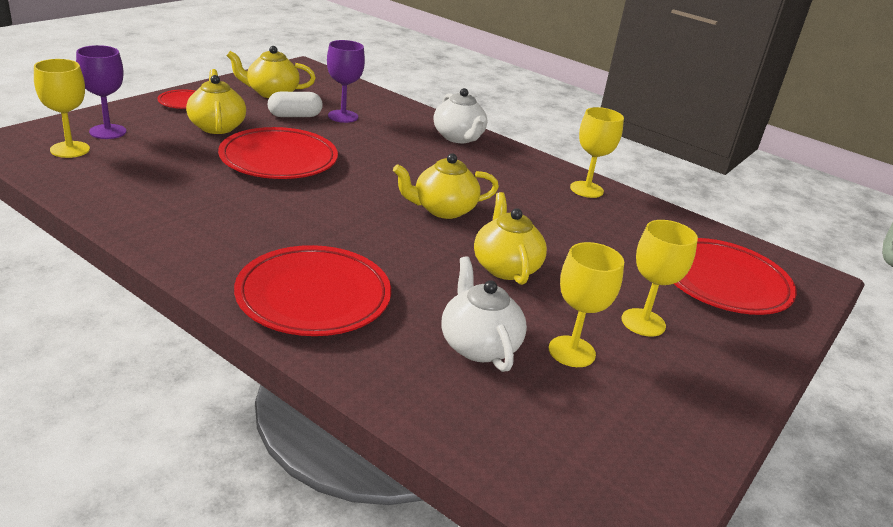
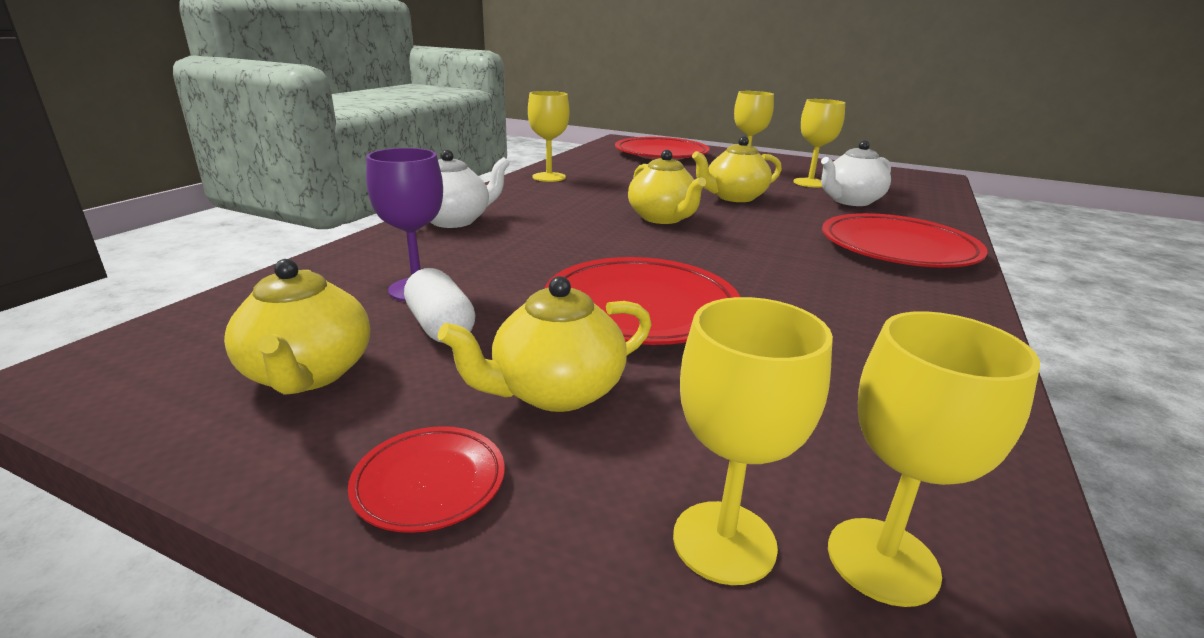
camera: 100 degrees left, 5 degrees down
(108, 132) = (724, 541): purple goblet -> yellow goblet

